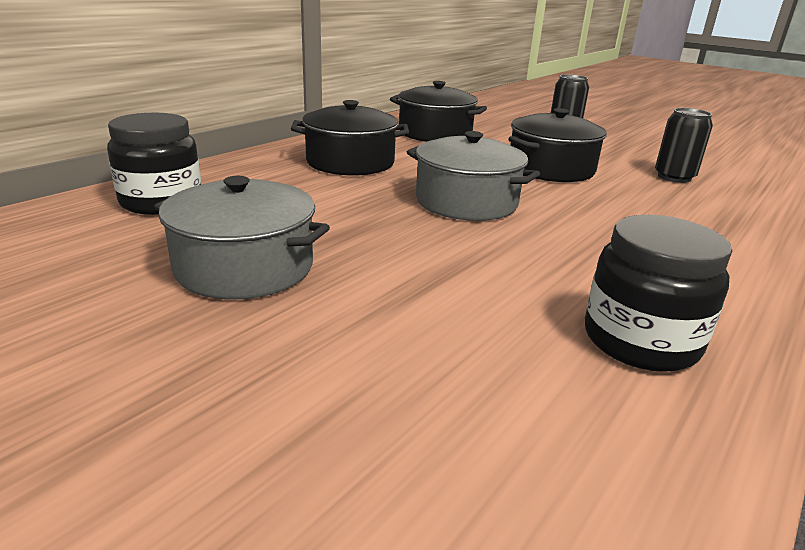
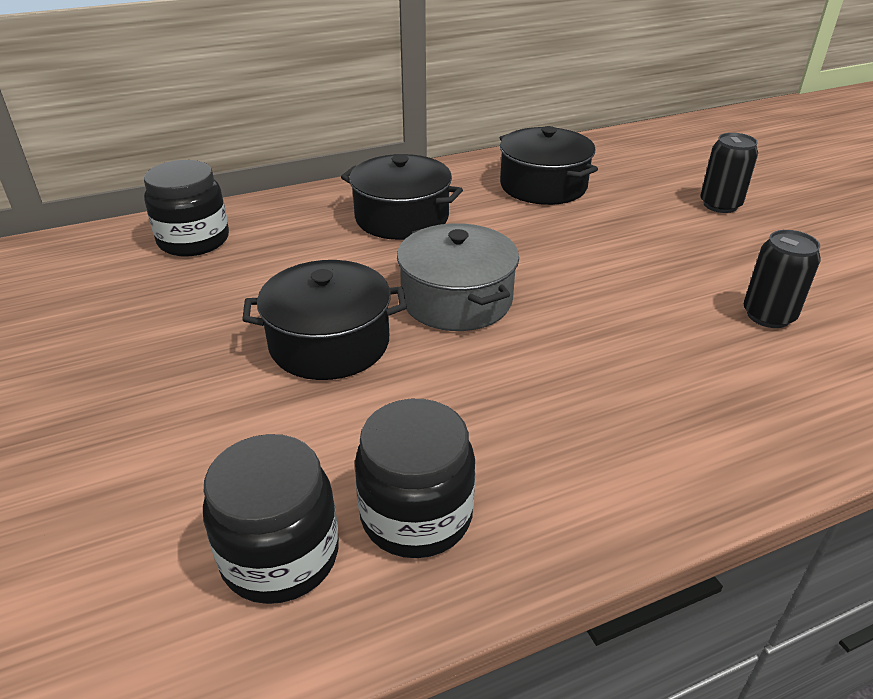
camera: 30 degrees right, 10 degrees up
(244, 267) = (187, 332): grey pot -> none
(551, 169) = (615, 269): black pot -> black pot (329, 343)
(578, 409) = (280, 556): none -> black jar

